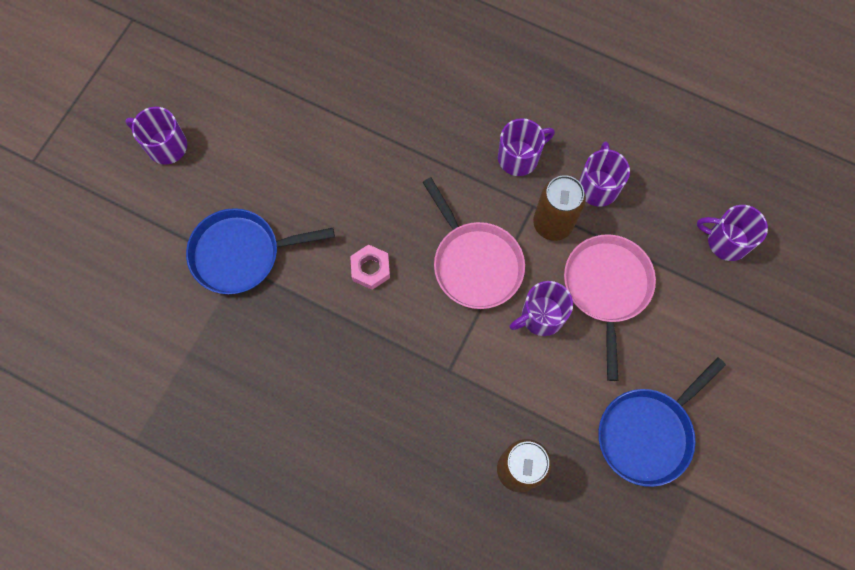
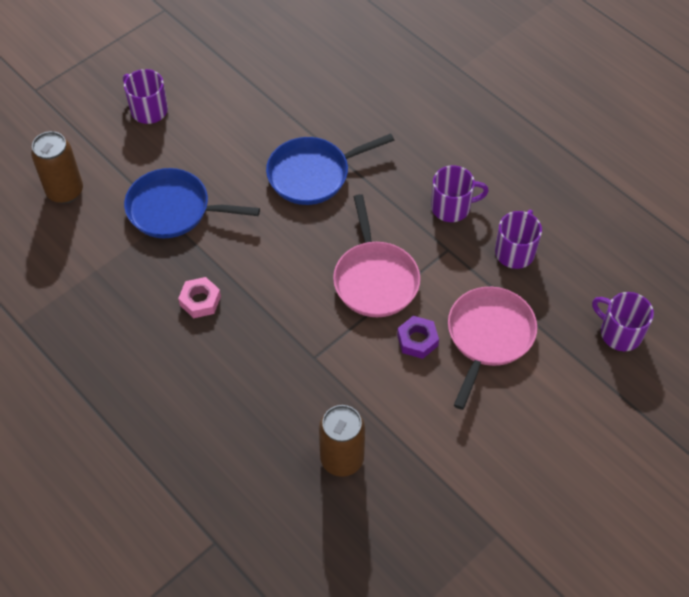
camera: 20 degrees right, 15 degrees down
(370, 269) = (280, 255): pink nut -> pink nut (200, 301)
(541, 316) = (417, 340): purple mug -> purple nut
(552, 224) = (460, 269): brown can -> brown can (65, 191)
(647, 434) = (476, 470): blue pan -> blue pan (312, 174)

